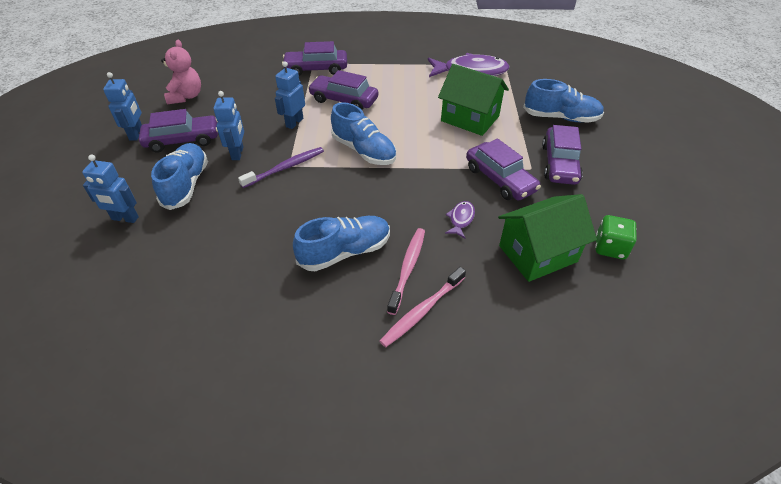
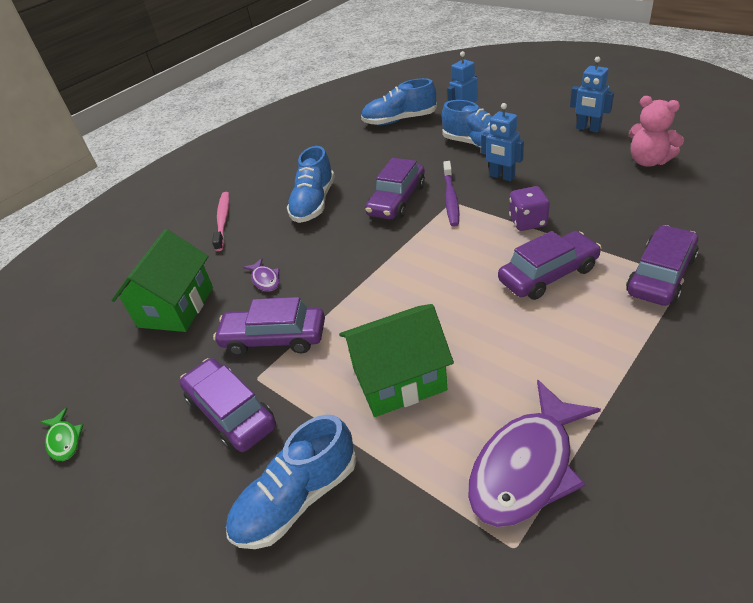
camera: 135 degrees right, 5 degrees down
(182, 140) = (554, 150): purple car -> purple car (397, 200)
(294, 122) = (528, 222): blue robot -> purple dice
(364, 151) = (426, 255): blue shoe -> blue shoe (399, 120)
(407, 269) = (261, 227): pink toothbrush -> none
(610, 248) = (114, 362): green dice -> none
(666, 221) = (64, 440): none -> green fish

